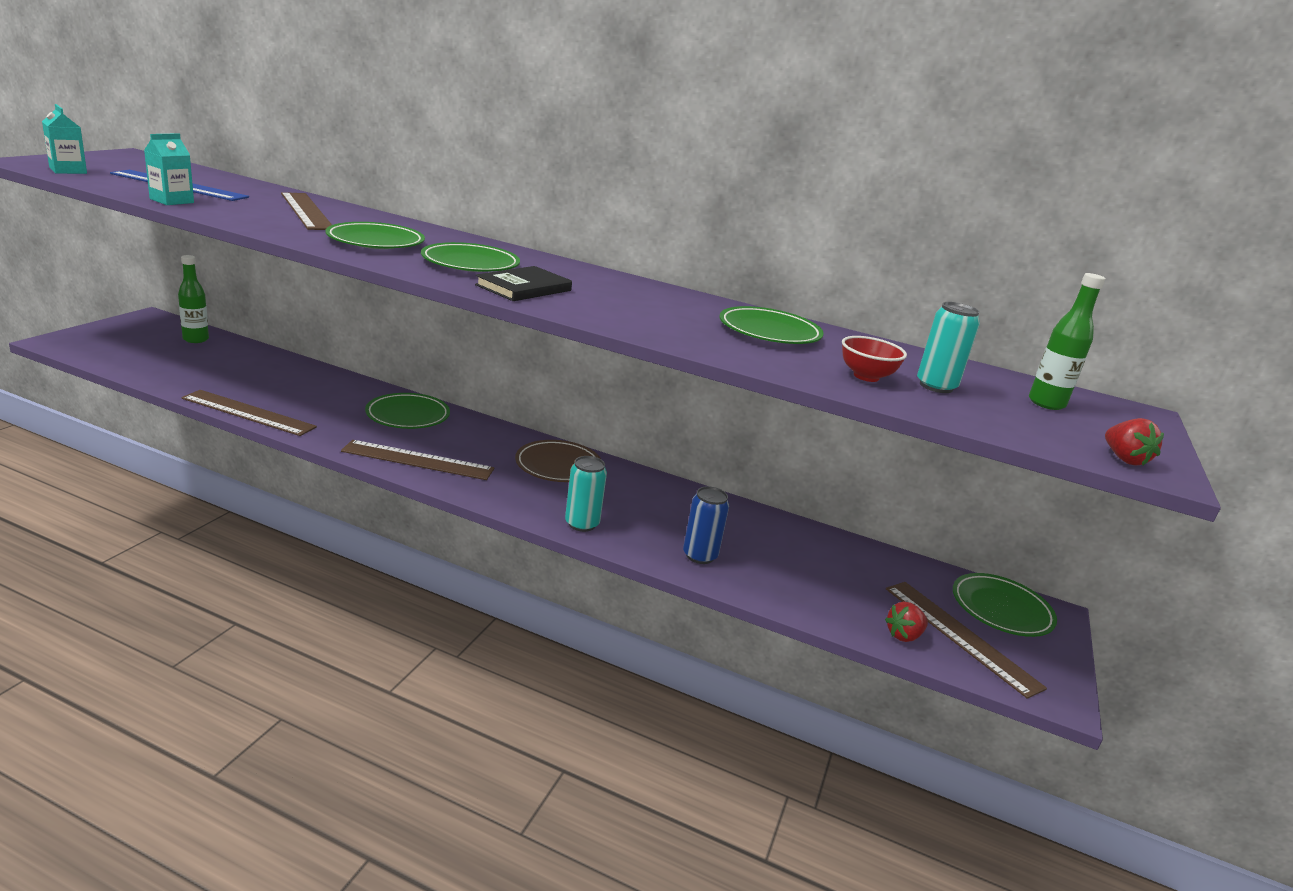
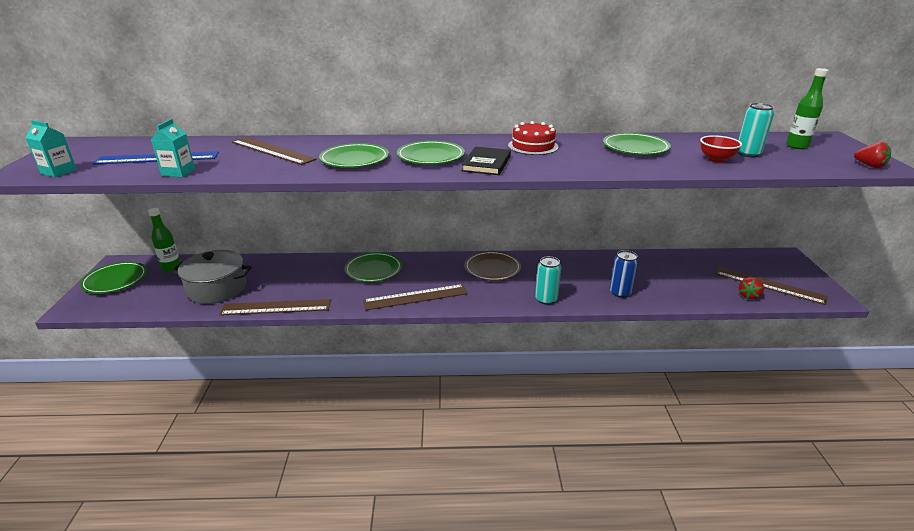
camera: 20 degrees left, 5 degrees up
(213, 373) = (217, 289): none -> grey pot
(626, 291) = (533, 146): none -> red cake
(1001, 609) = (768, 263): green plate -> green plate (115, 280)

